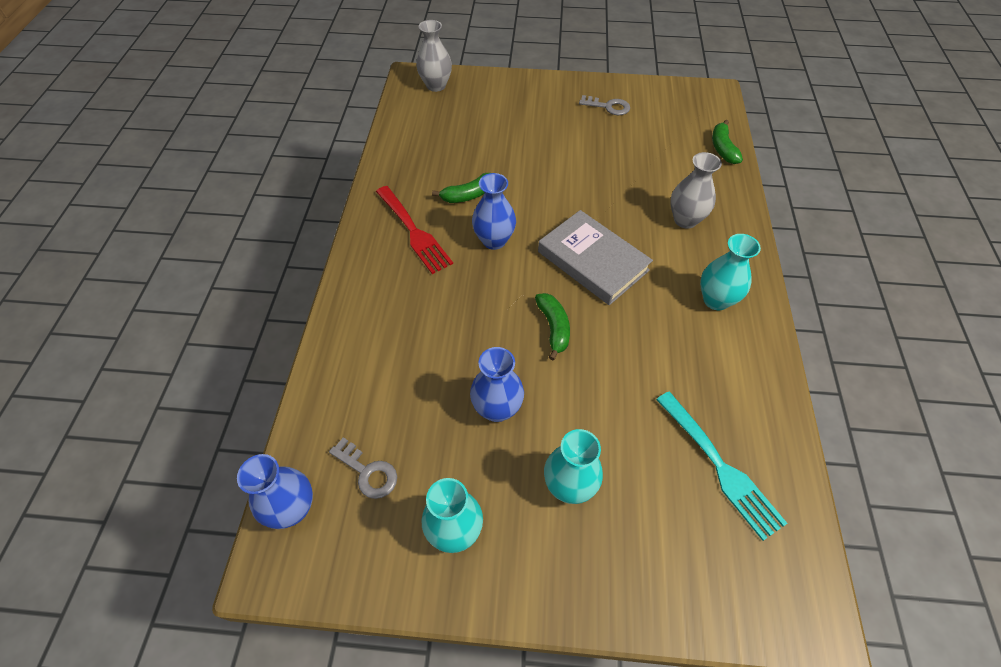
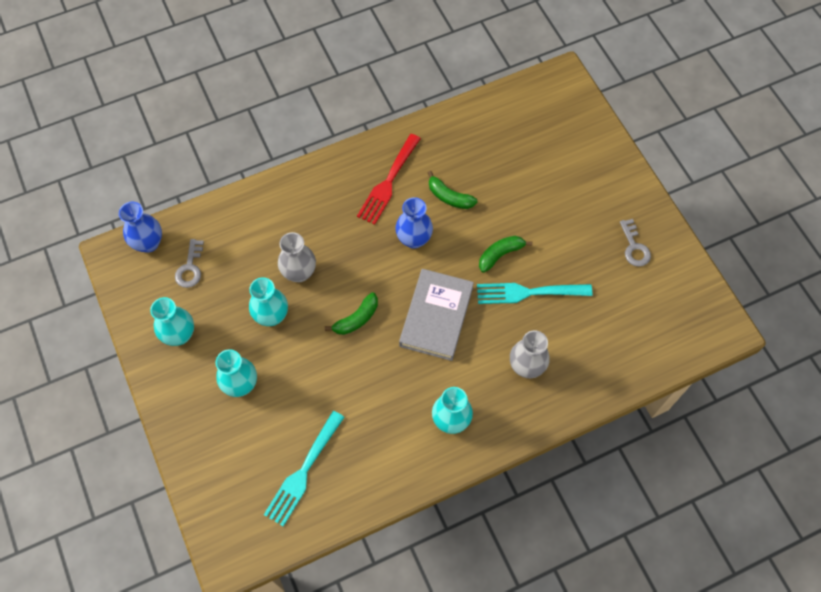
camera: 60 degrees right, 10 degrees up
(436, 85) = (563, 101): grey vase -> grey vase (299, 273)
(497, 409) = (271, 316): blue vase -> turquoise vase
(609, 186) = (528, 293): none -> turquoise fork
(722, 148) = (642, 364): green banana -> green banana (500, 254)

